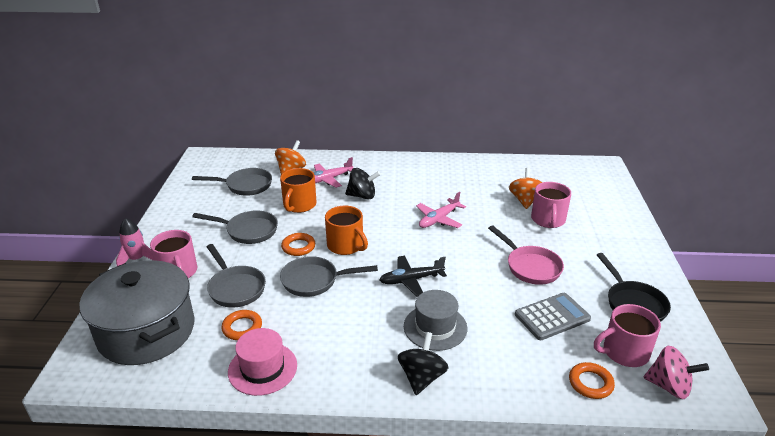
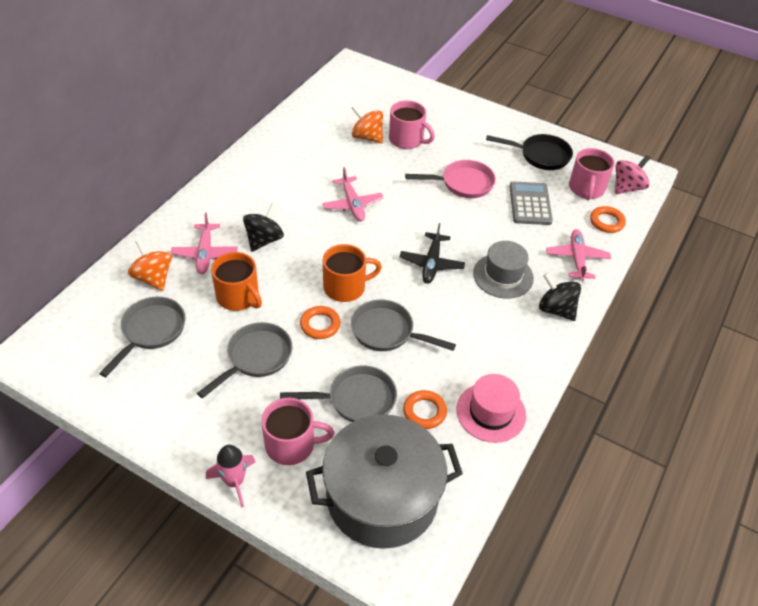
camera: 65 degrees left, 15 degrees up
(314, 281) = (387, 332): grey pan -> grey pan turned 90 degrees clockwise
(508, 374) = (577, 259): none -> pink plane

